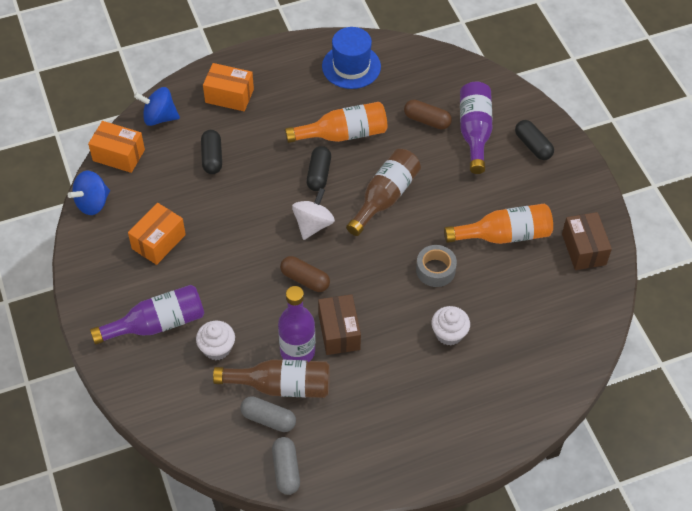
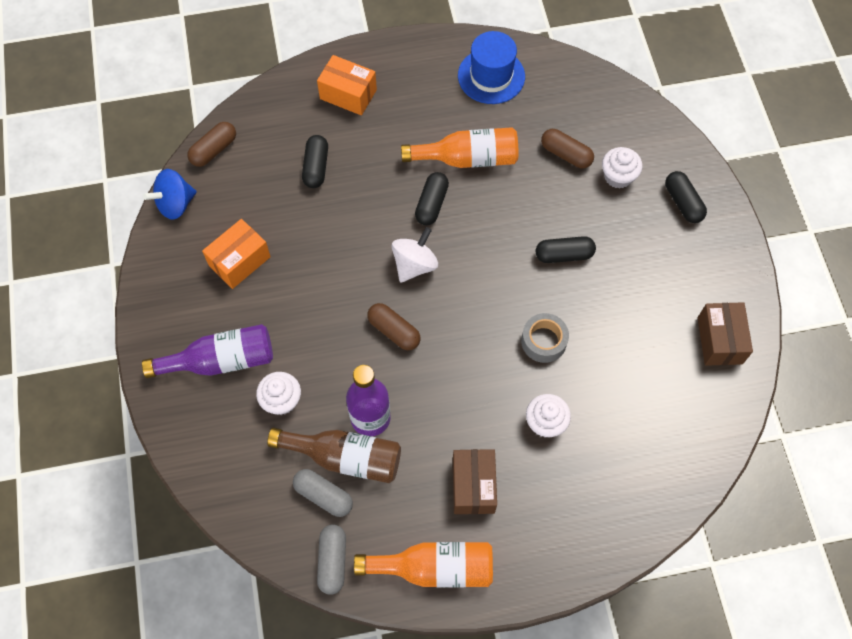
camera: 10 degrees right, 10 degrees up
(119, 155) = (214, 150): orange box -> brown capsule
(159, 117) = (266, 110): blue spinning top -> none
(339, 332) = (421, 401): brown box -> brown box (473, 486)
(385, 197) = (501, 243): brown bottle -> none
(440, 200) = (564, 255): none -> black capsule
(474, 132) = (618, 176): purple bottle -> white cupcake
(504, 235) = (630, 309): orange bottle -> orange bottle (434, 568)

